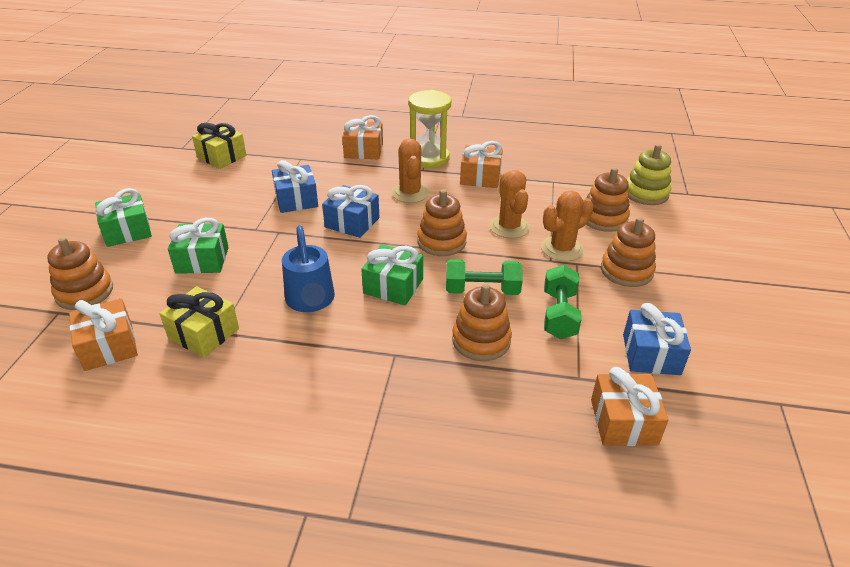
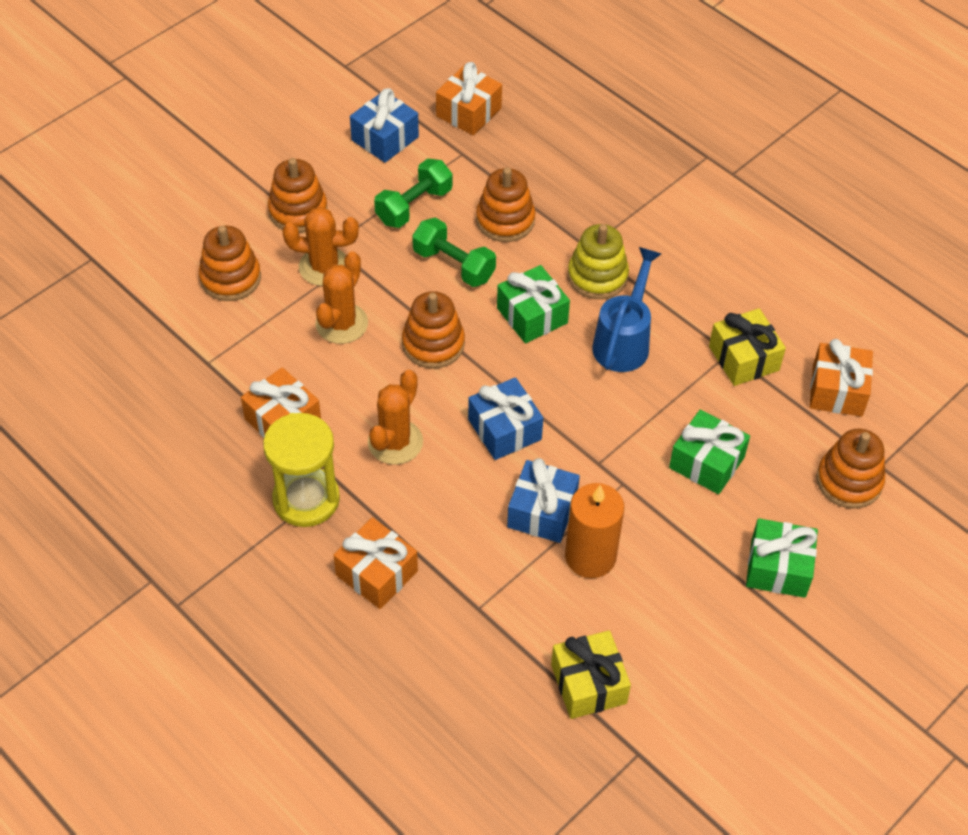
camera: 145 degrees left, 15 degrees up
(253, 194) = (590, 556): none -> orange candle
(646, 193) = (135, 284): yellow stacking toy -> yellow stacking toy (597, 276)

